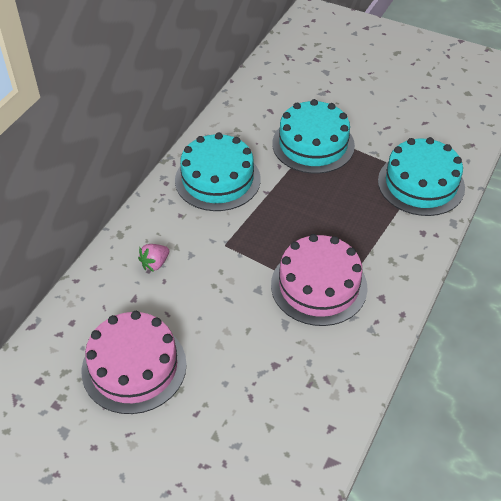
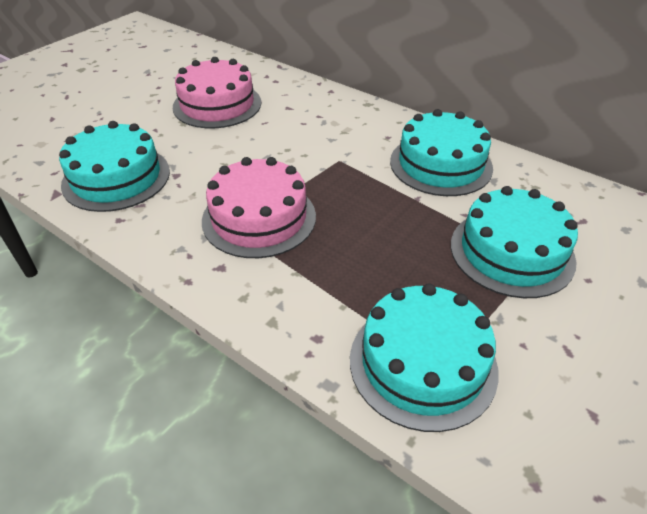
camera: 100 degrees right, 5 degrees down
(155, 263) = (325, 119): pink strawberry -> none
(292, 416) = (116, 178): none -> turquoise cake

